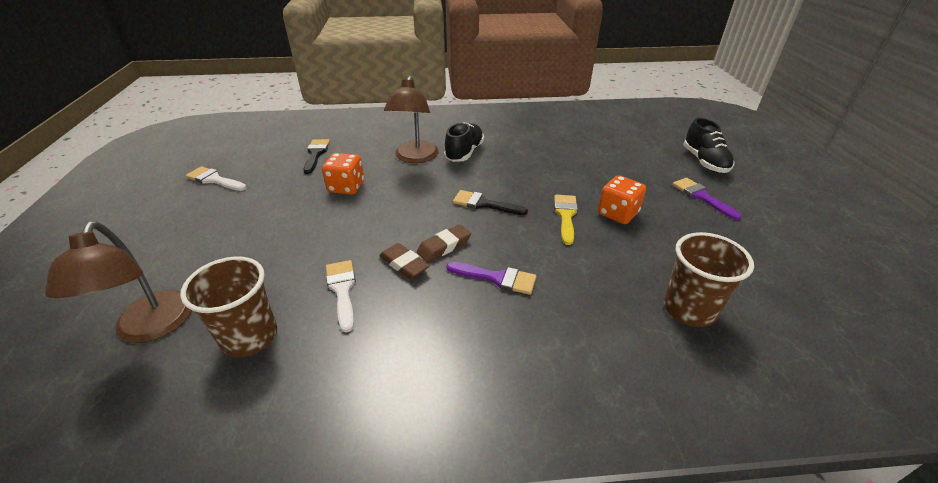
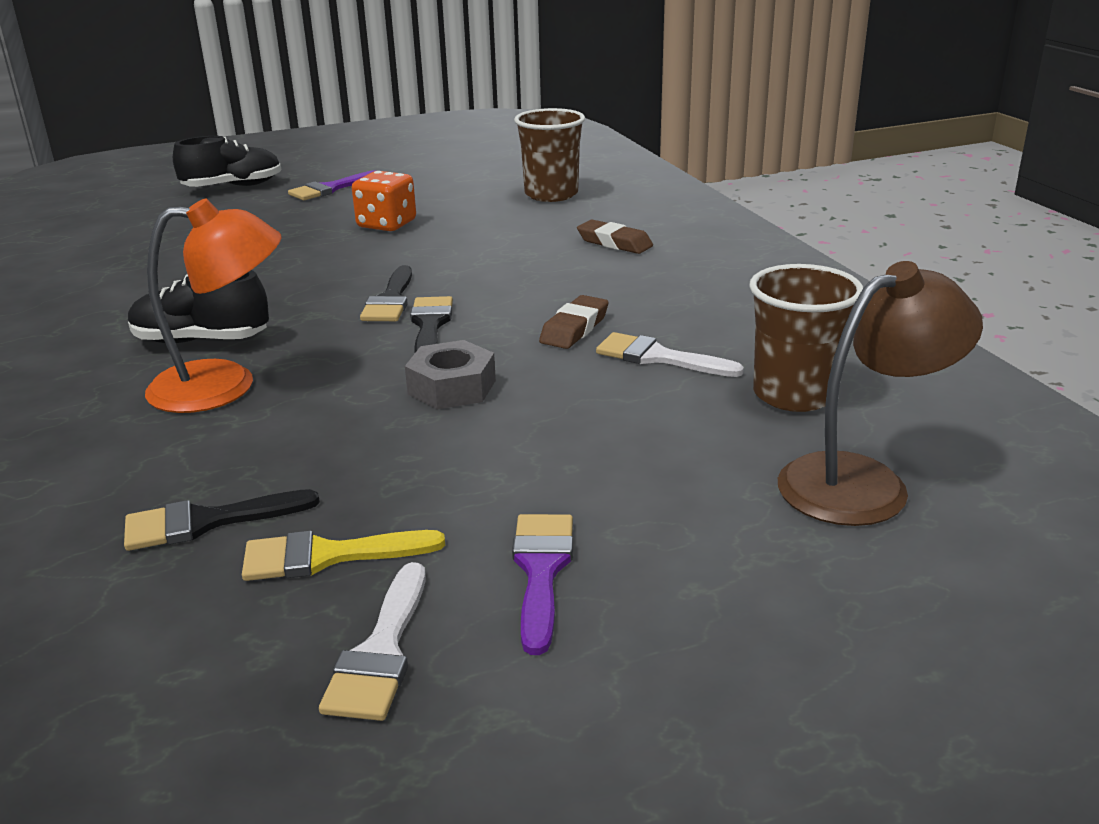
camera: 105 degrees left, 10 degrees down
(342, 290) = (658, 357): white brush -> white brush turned 60 degrees clockwise
(346, 187) = (369, 431): orange dice -> none
(367, 212) = (452, 387): none -> grey nut
(415, 157) = (225, 386): brown lamp -> orange lamp
(442, 213) = (430, 325): none -> black brush
(444, 246) = (517, 310): brown eraser -> brown eraser (614, 243)
(497, 278) = (563, 272): purple brush -> purple brush (541, 570)
(565, 215) = (403, 249): yellow brush -> yellow brush (327, 556)

